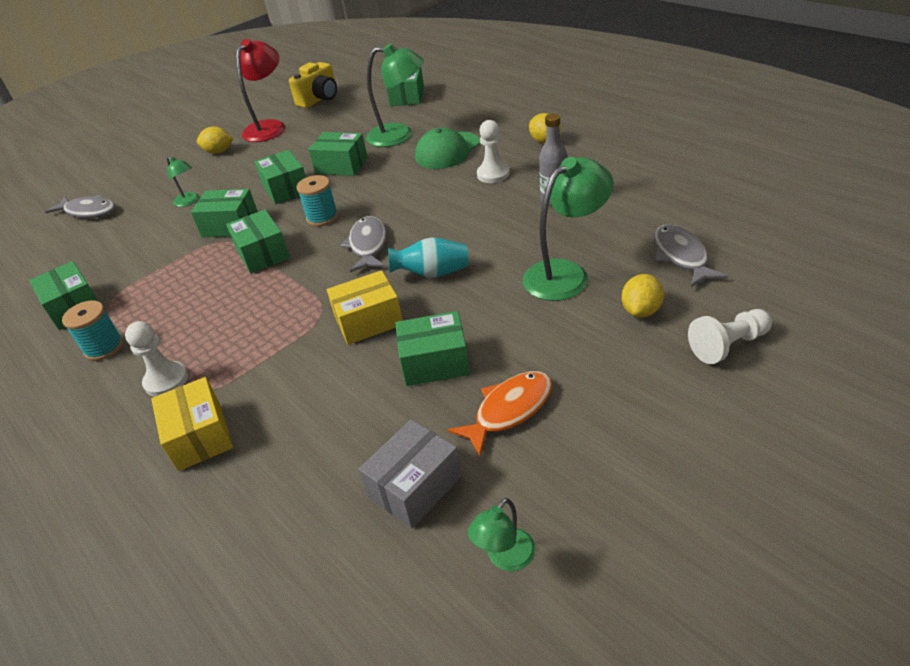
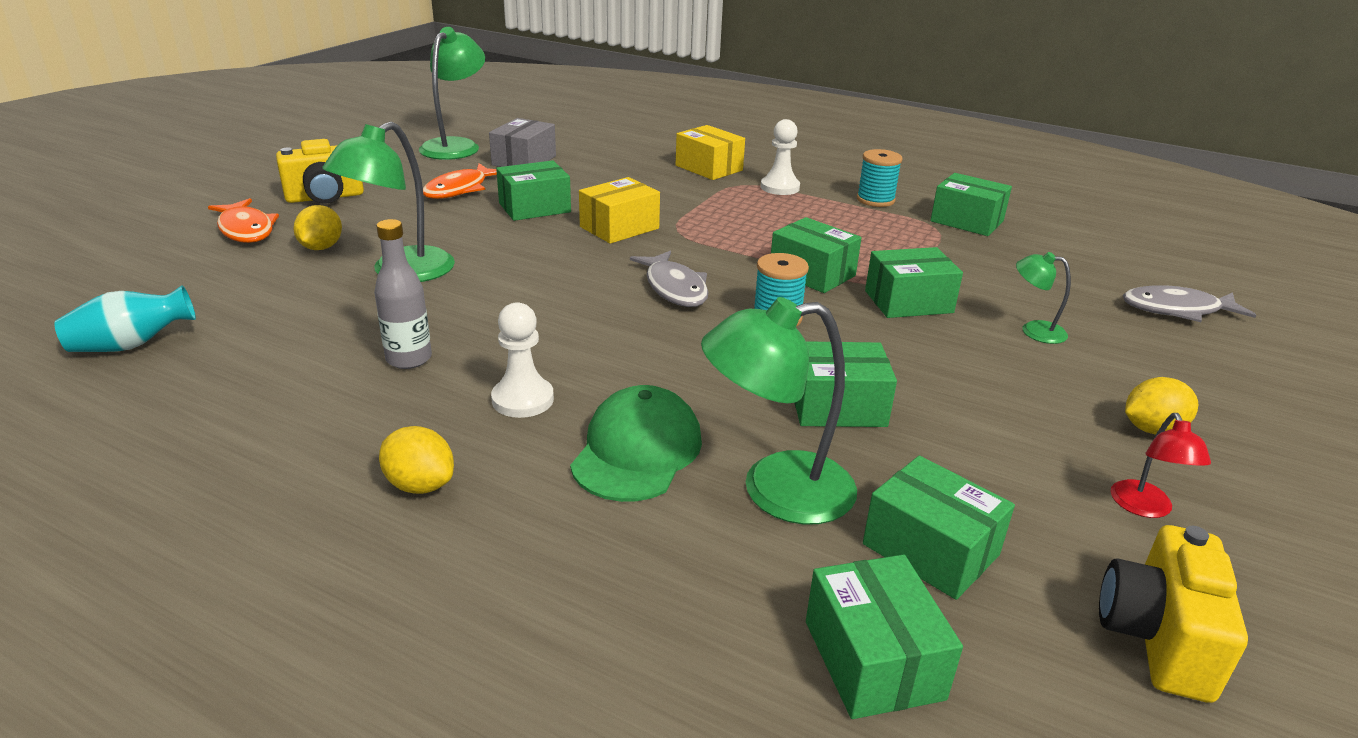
camera: 155 degrees right, 10 degrees down
(269, 127) = (1145, 508): red lamp -> red lamp, size x0.52
(286, 188) = (893, 358): green box -> green box (930, 549)
(432, 273) = (568, 265): turquoise vase -> turquoise vase (132, 345)
(505, 558) = (456, 146): green lamp -> green lamp, size x1.94
(667, 405) = (325, 197): none -> yellow camera
(681, 256) = (246, 295): grey fish -> none
(728, 345) = (246, 229): white pawn -> orange fish

